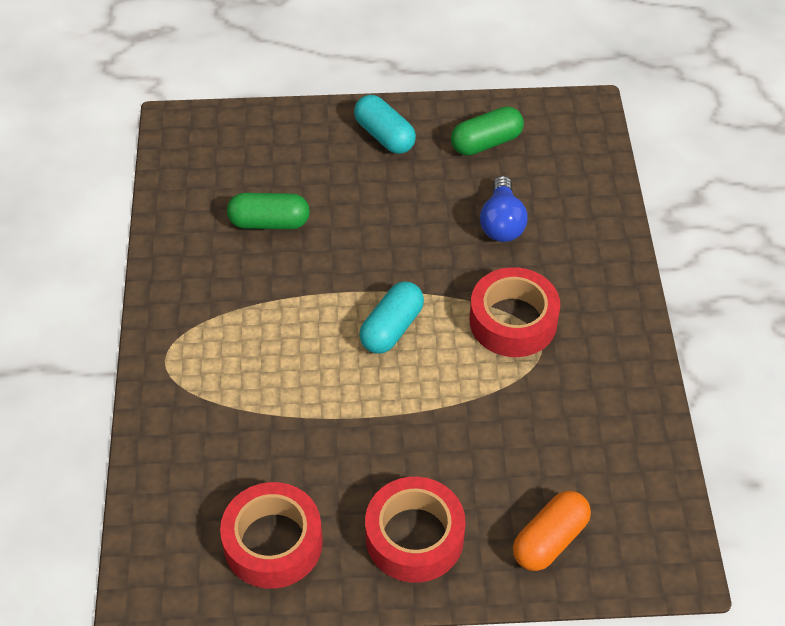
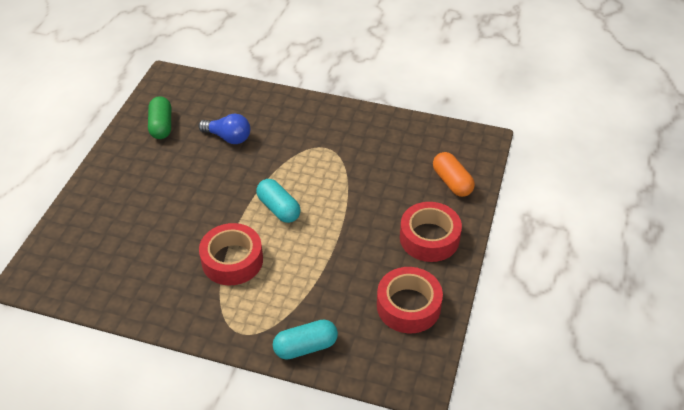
camera: 70 degrees left, 5 degrees down
(269, 222) = (156, 247): green capsule -> none
(384, 136) = (121, 170): turquoise capsule -> turquoise capsule (305, 347)
(513, 321) = (303, 154): red tape -> red tape (232, 260)

